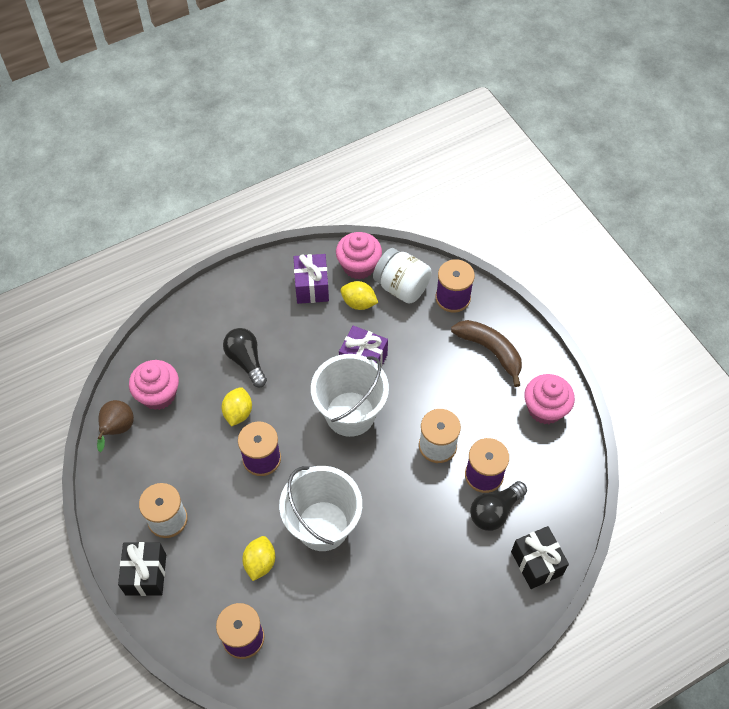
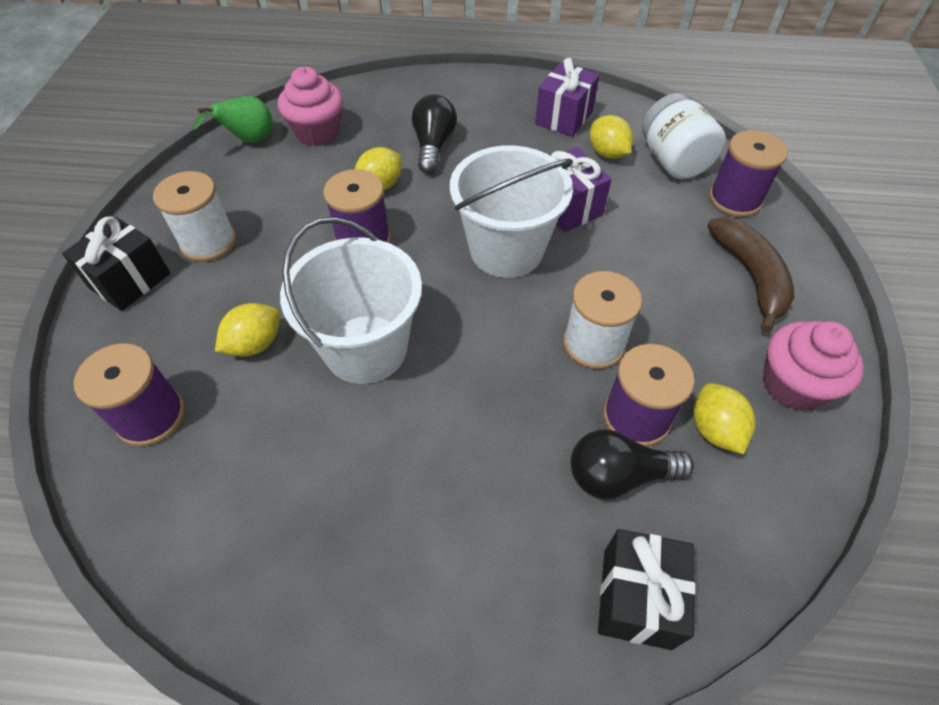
camera: 35 degrees right, 5 degrees down
(117, 429) = (249, 141): brown pear -> green pear
(359, 266) = (635, 122): pink cupcake -> none
(523, 458) = (714, 430): none -> yellow lemon

